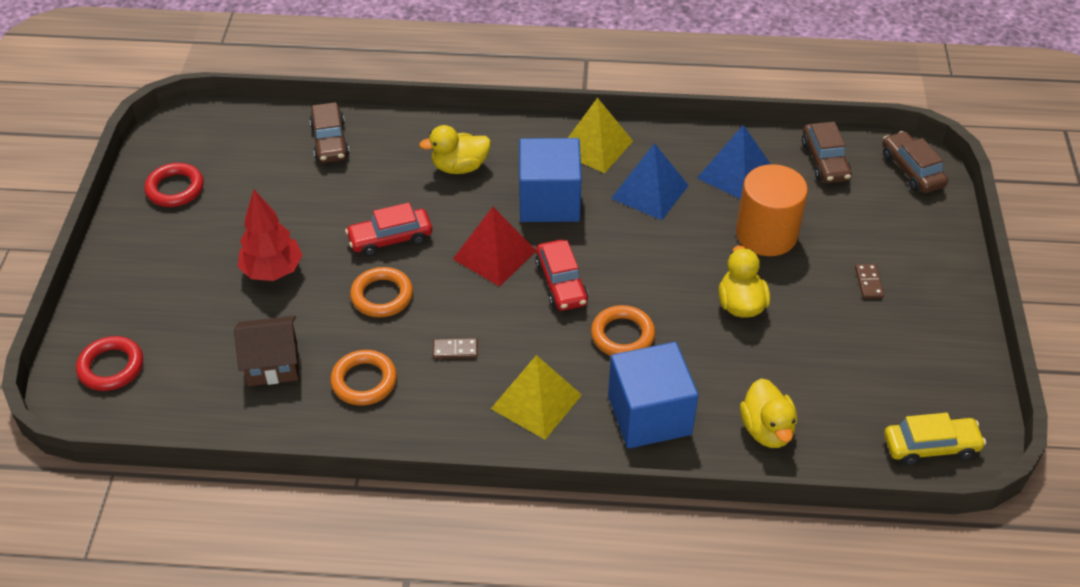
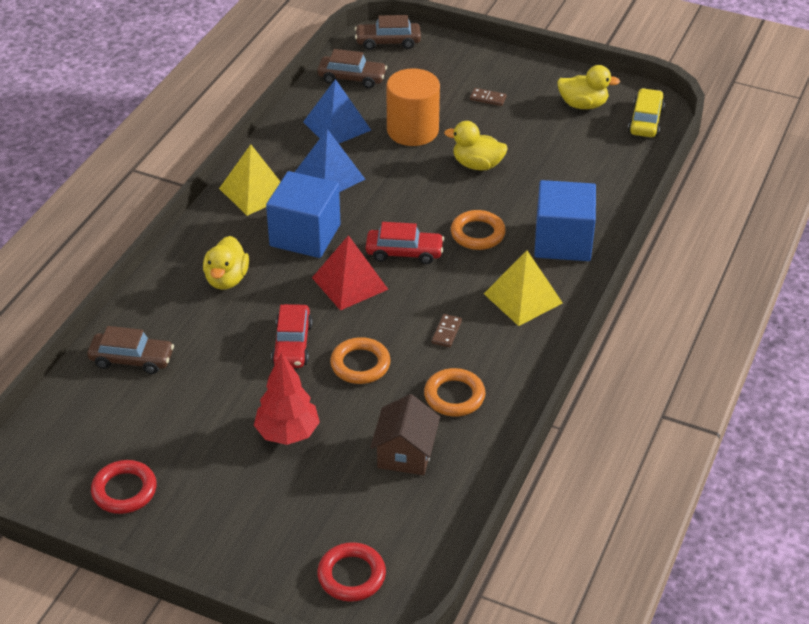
camera: 70 degrees left, 5 degrees down
(766, 430) = (601, 188): yellow duck -> yellow duck (583, 105)

